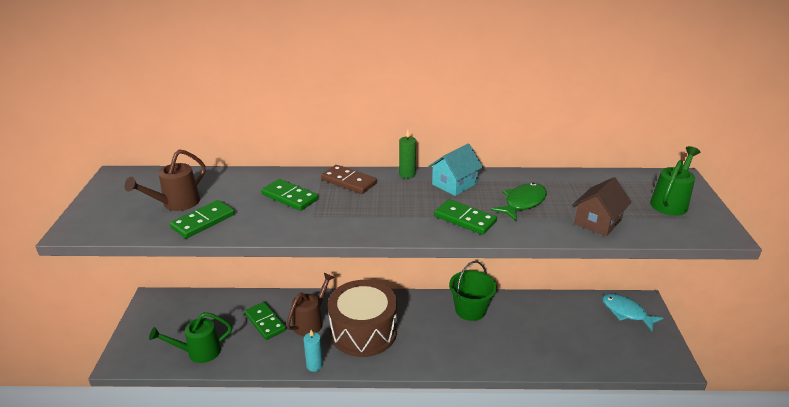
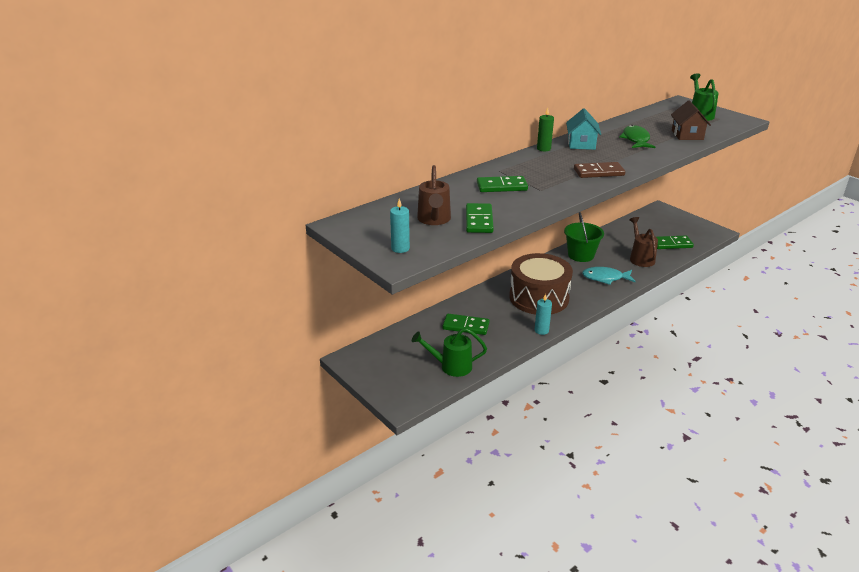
camera: 40 degrees left, 0 degrees up
(103, 217) = (400, 248): none -> turquoise candle
(199, 352) = (451, 366): green watering can -> green watering can turned 60 degrees clockwise
(310, 322) = (496, 310): brown watering can -> brown watering can (640, 258)
(348, 181) = (518, 165): brown domino -> brown domino (598, 172)
(465, 219) = (625, 158): green domino -> green domino (671, 244)
(626, 312) = (660, 218): turquoise fish -> turquoise fish (605, 278)

